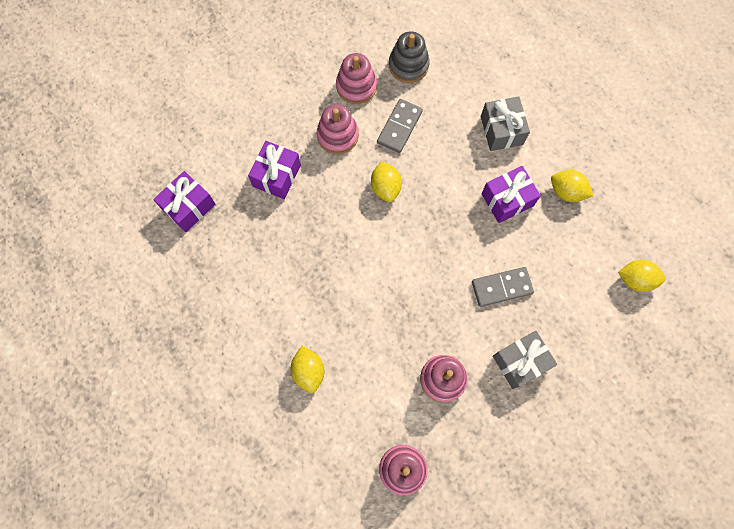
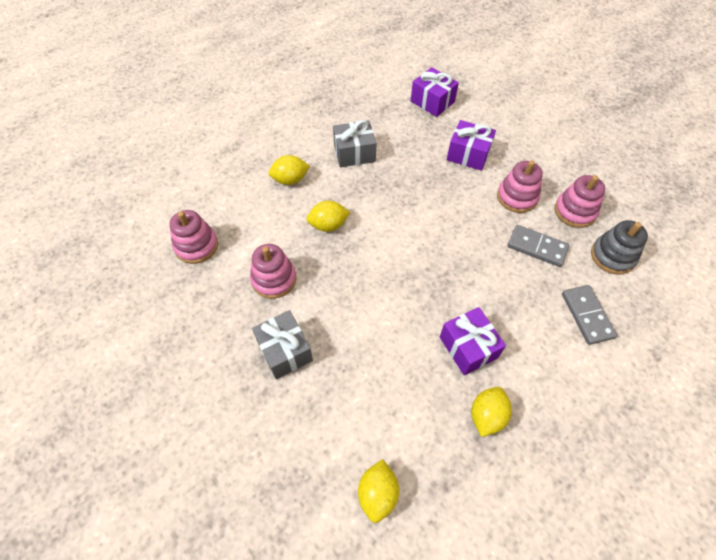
camera: 90 degrees right, 15 degrees down
(385, 187) = (467, 235): yellow lemon -> yellow lemon (328, 225)
(501, 130) = (554, 346): grey gift -> grey gift (354, 153)
(501, 287) = (366, 336): grey domino -> grey domino (587, 315)

